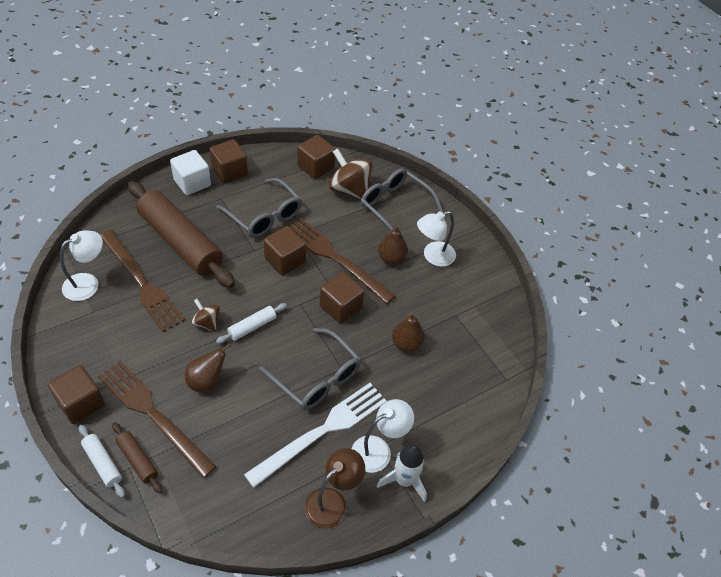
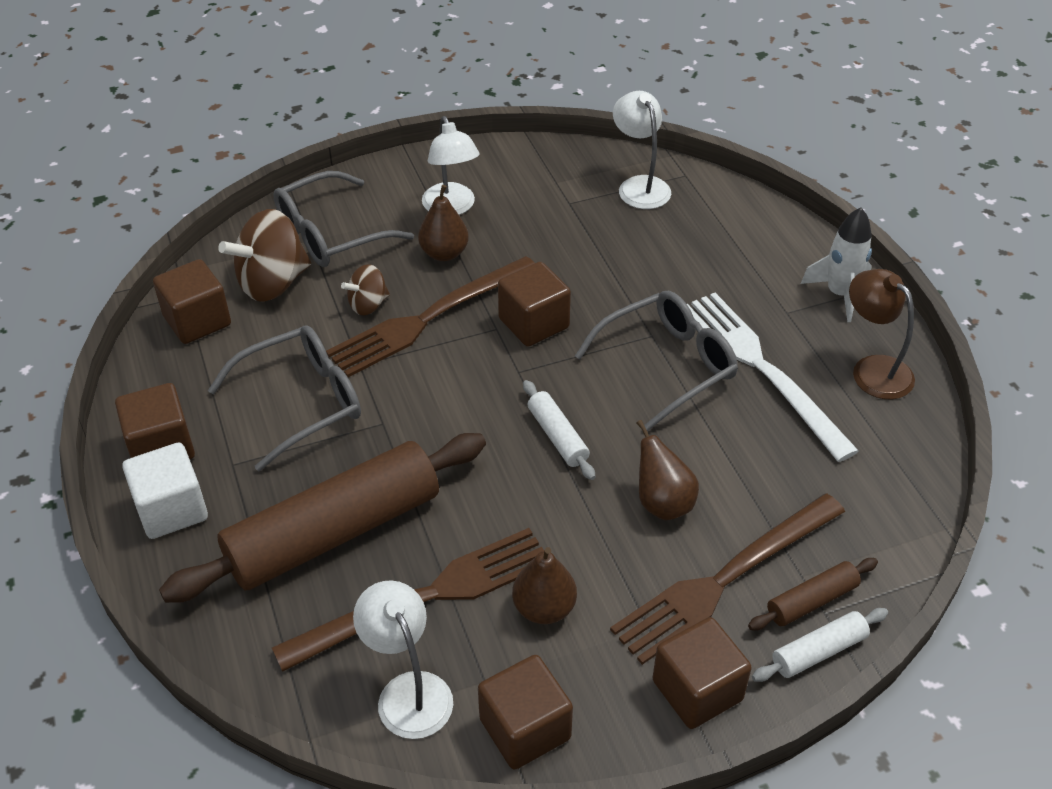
camera: 75 degrees left, 5 degrees down
(207, 323) = (539, 498): brown spinning top -> brown spinning top (368, 305)
(285, 260) = (418, 383): brown cube -> brown cube (525, 729)
(378, 450) = (792, 313): white lamp -> white lamp (639, 186)
(406, 344) = (614, 260): brown pear -> brown pear (544, 608)

